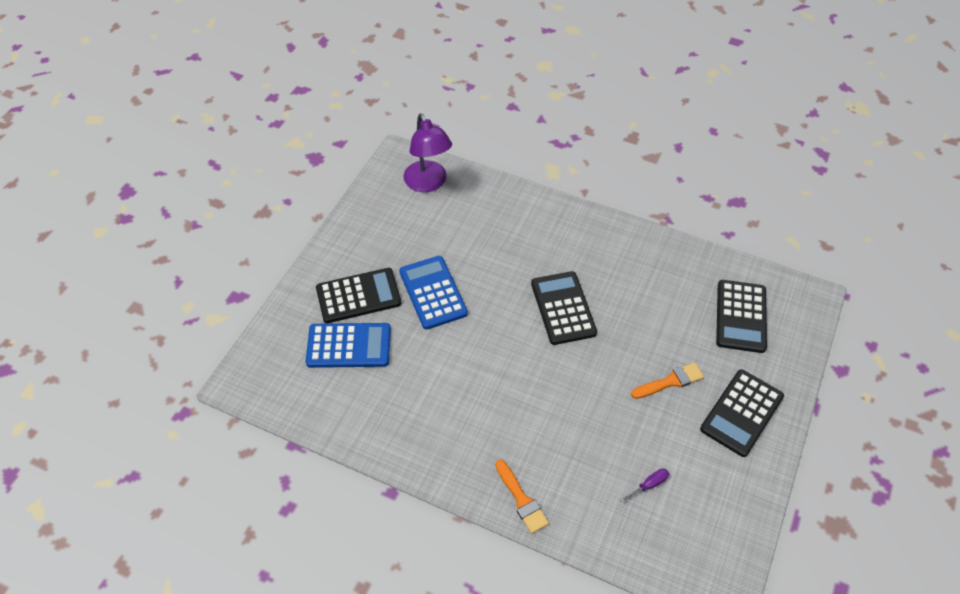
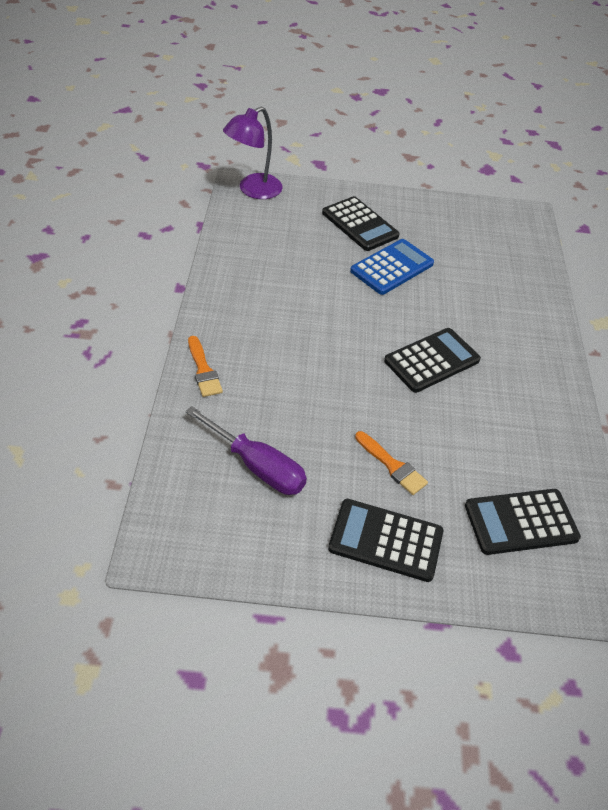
camera: 65 degrees right, 5 degrees down
(349, 346) = (306, 230): blue calculator -> none
(428, 183) = (513, 238): purple lamp -> purple lamp (253, 190)
(521, 499) = (203, 370): orange brush -> orange brush turned 60 degrees counterclockwise
(649, 485) = (257, 466): purple screwdriver -> purple screwdriver, size x2.32

